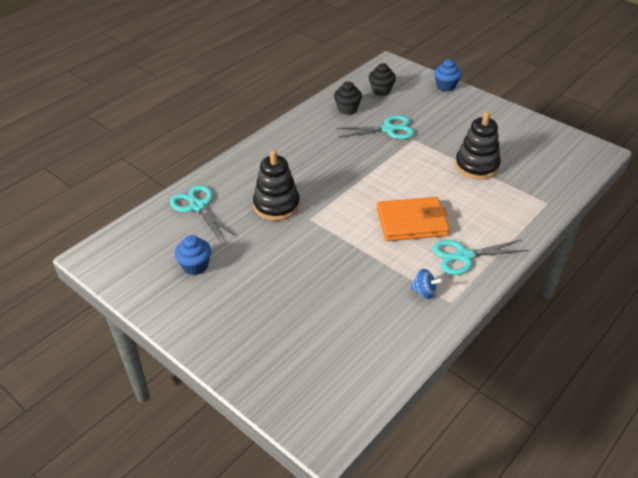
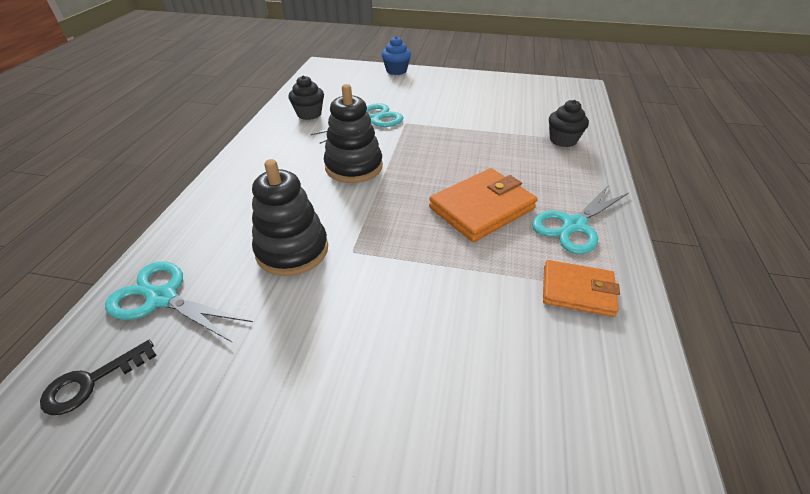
camera: 30 degrees left, 0 degrees up
(153, 233) = (91, 382): none -> black key
(195, 266) = (206, 410): blue cupcake -> none
(381, 90) = (334, 89): black cupcake -> black cupcake (563, 140)
(424, 292) = (577, 291): blue spinning top -> orange wallet
(476, 166) = (492, 129): black stacking toy -> black stacking toy (354, 167)

